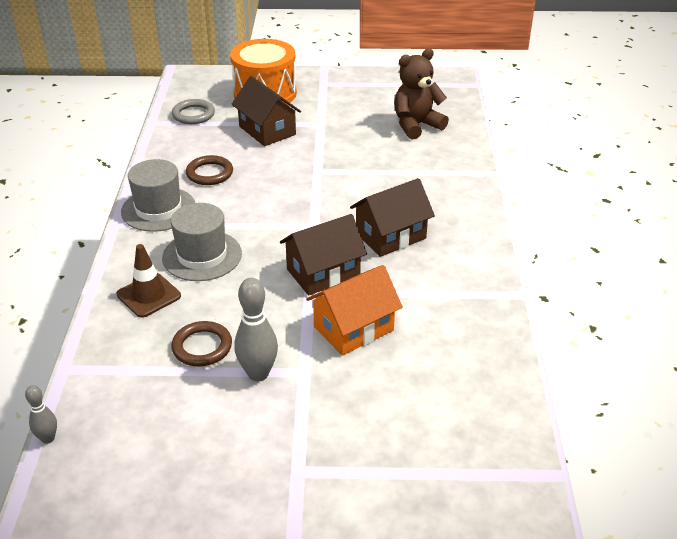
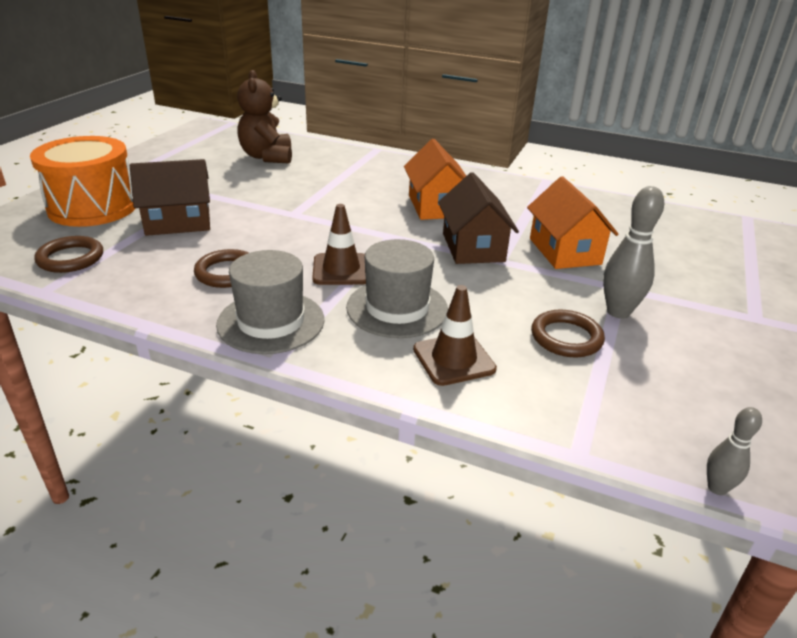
camera: 70 degrees left, 5 degrees down
(193, 114) = (70, 258): grey ring -> brown ring
(242, 217) = (341, 269): none -> brown traffic cone
(391, 236) = (436, 206): brown house -> orange house

